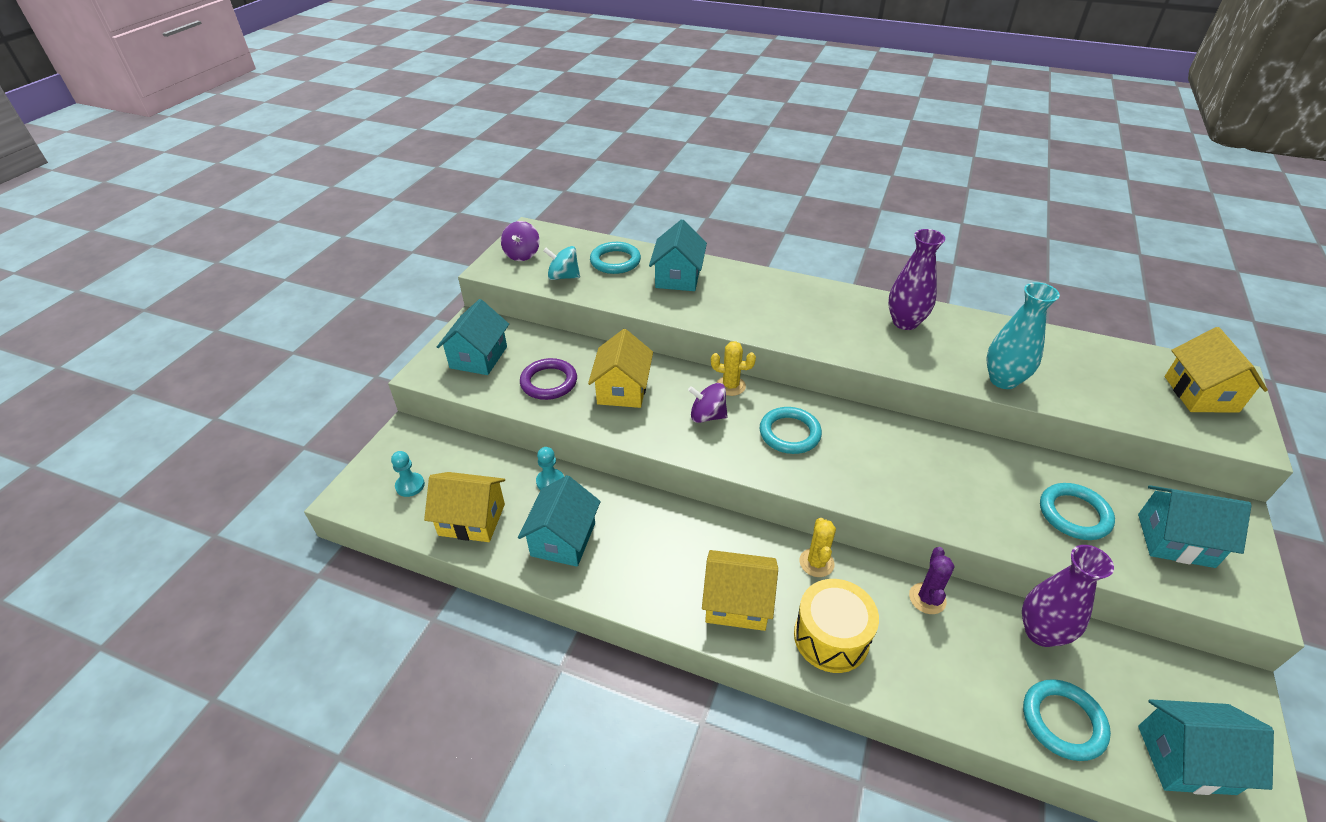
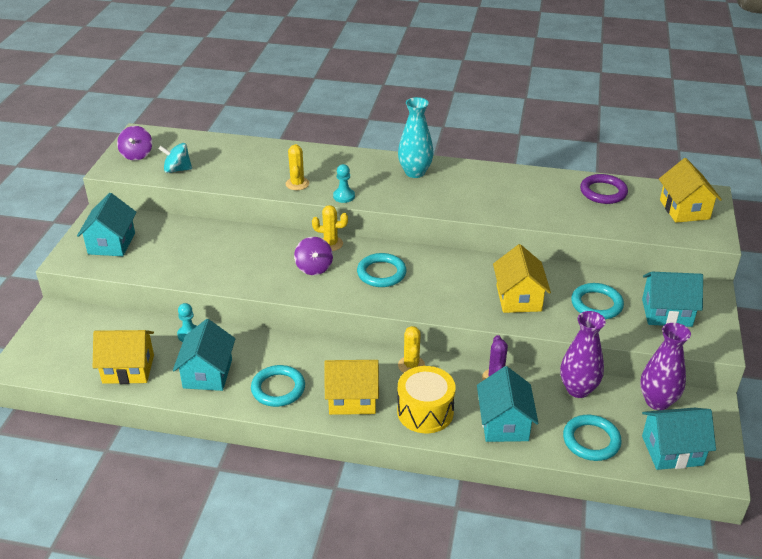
camera: 10 degrees left, 5 degrees down
(410, 485) = (69, 351): turquoise pawn -> turquoise pawn (344, 196)
(549, 382) = (177, 256): purple ring -> purple ring (603, 192)
(615, 261) = (220, 153): turquoise ring -> turquoise ring (278, 389)
(622, 389) = (241, 255): yellow house -> yellow house (518, 298)
(678, 277) = (277, 161): turquoise house -> turquoise house (504, 423)
(698, 308) = (297, 184): none -> yellow cactus
(707, 416) = (314, 268): purple spinning top -> purple spinning top turned 105 degrees counterclockwise
(905, 322) = (465, 179): purple vase -> purple vase (657, 401)
(1003, 380) = (541, 214): turquoise vase -> turquoise vase (415, 172)

